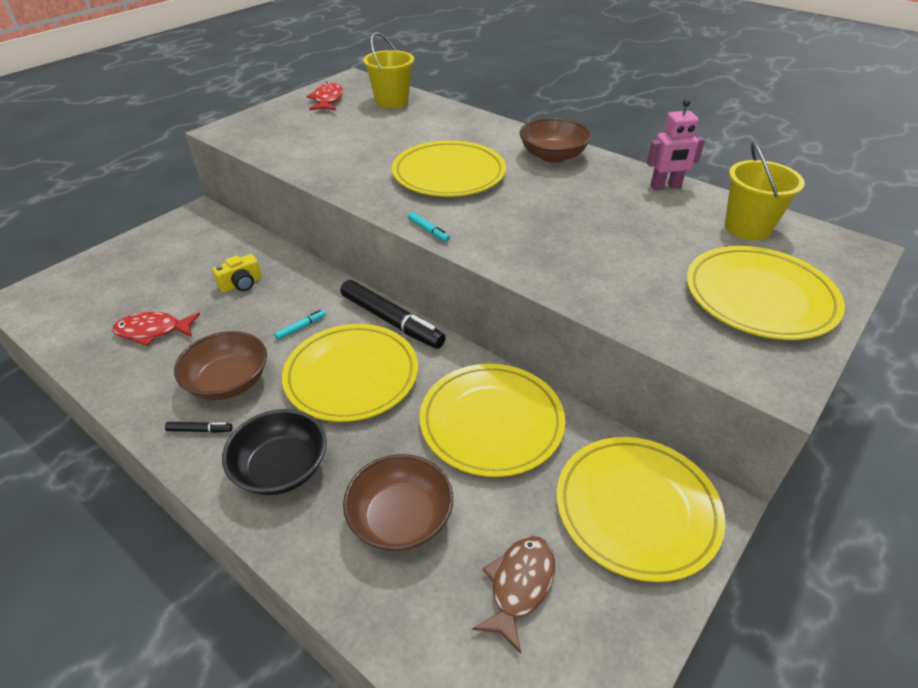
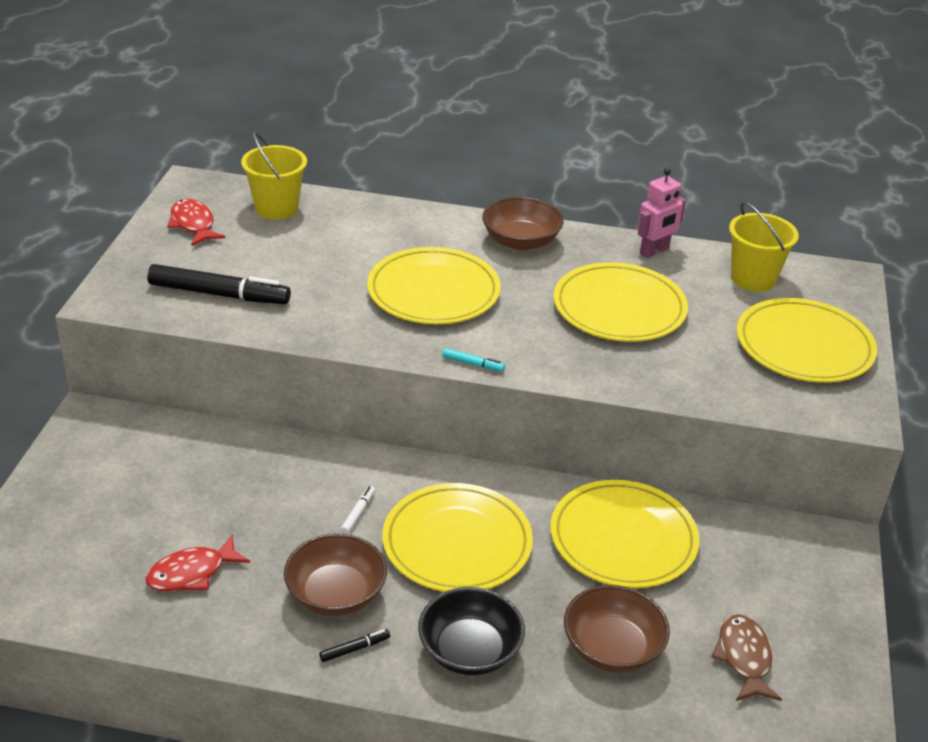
camera: 30 degrees left, 5 degrees down
(241, 284) = (241, 488): yellow camera -> none
(301, 327) = (358, 513): turquoise marker -> white marker
(391, 321) = (447, 474): black marker -> black marker (219, 294)
(636, 509) = (789, 566): yellow plate -> yellow plate (619, 308)

